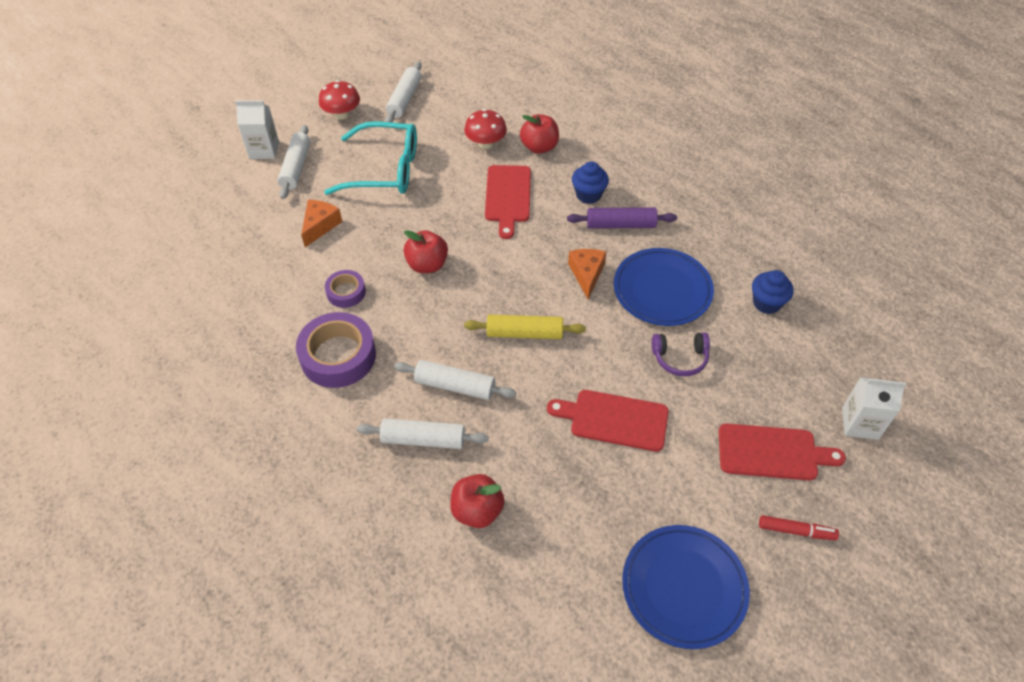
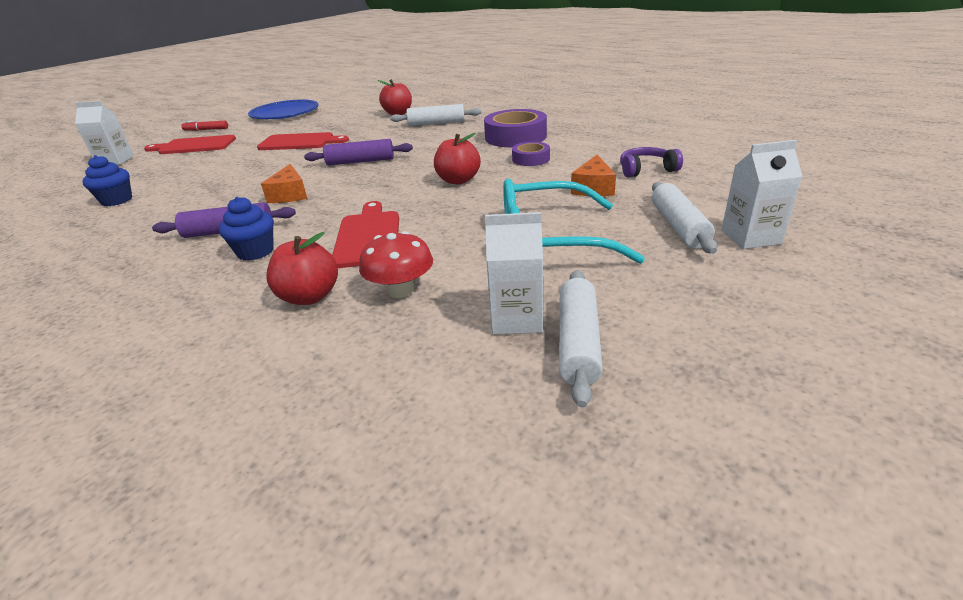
camera: 175 degrees right, 20 degrees down
(342, 114) = (680, 299): red mushroom -> none
(427, 115) = (516, 318): none -> white carton
(455, 386) = (418, 138): white rolling pin -> none
(524, 333) = (360, 161): yellow rolling pin -> purple rolling pin
(662, 290) = (216, 195): blue plate -> none
(680, 358) = (230, 167): purple headphones -> purple headphones (646, 170)

